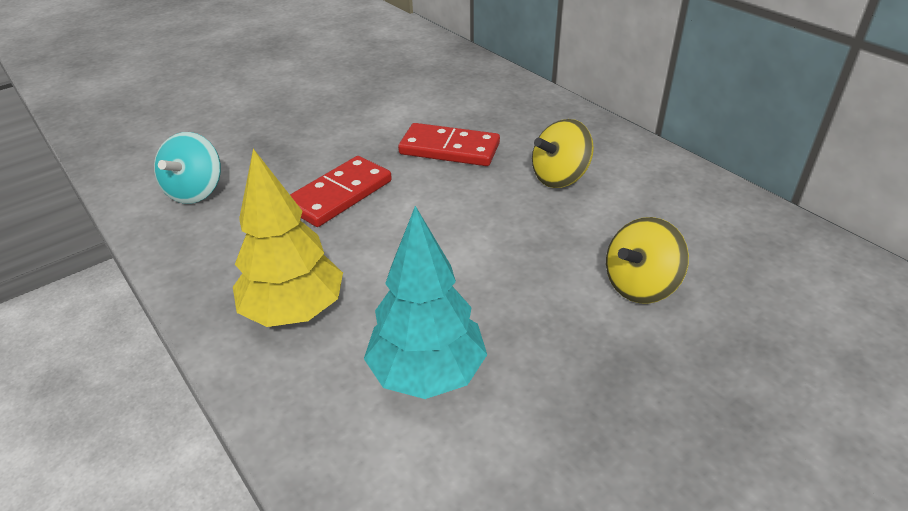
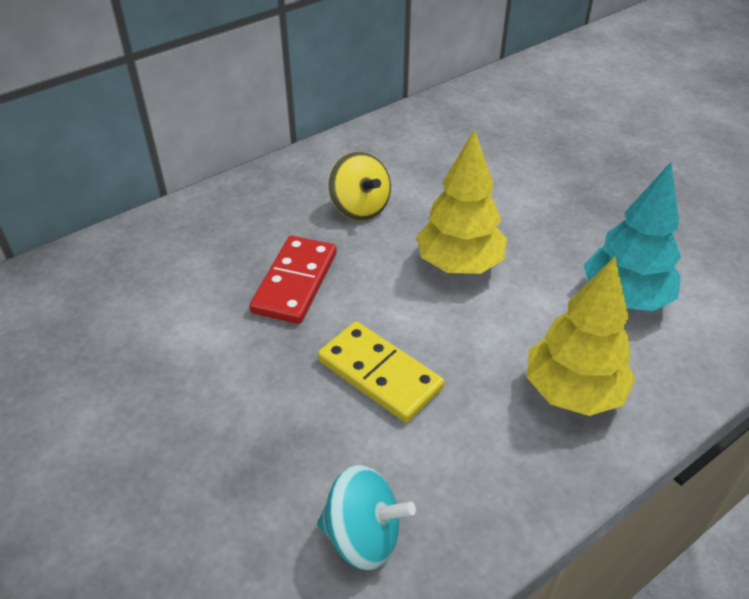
camera: 90 degrees left, 5 degrees up
(339, 195) = (380, 374): red domino -> yellow domino
(479, 241) = (459, 264): none -> yellow tree
(640, 285) = (508, 181): yellow spinning top -> none

